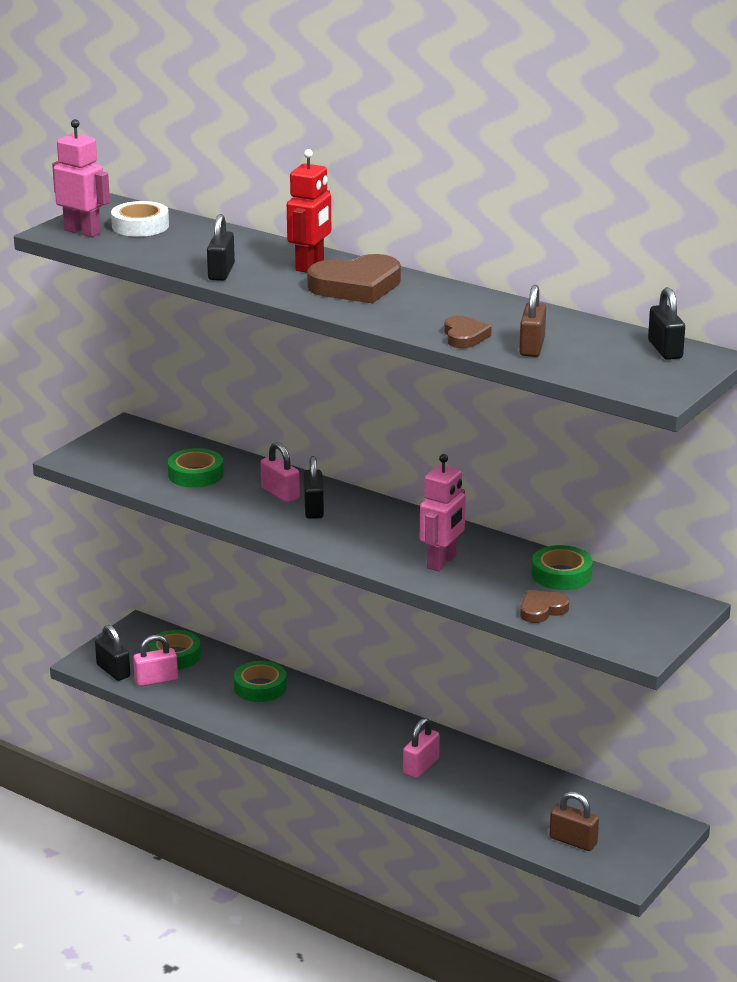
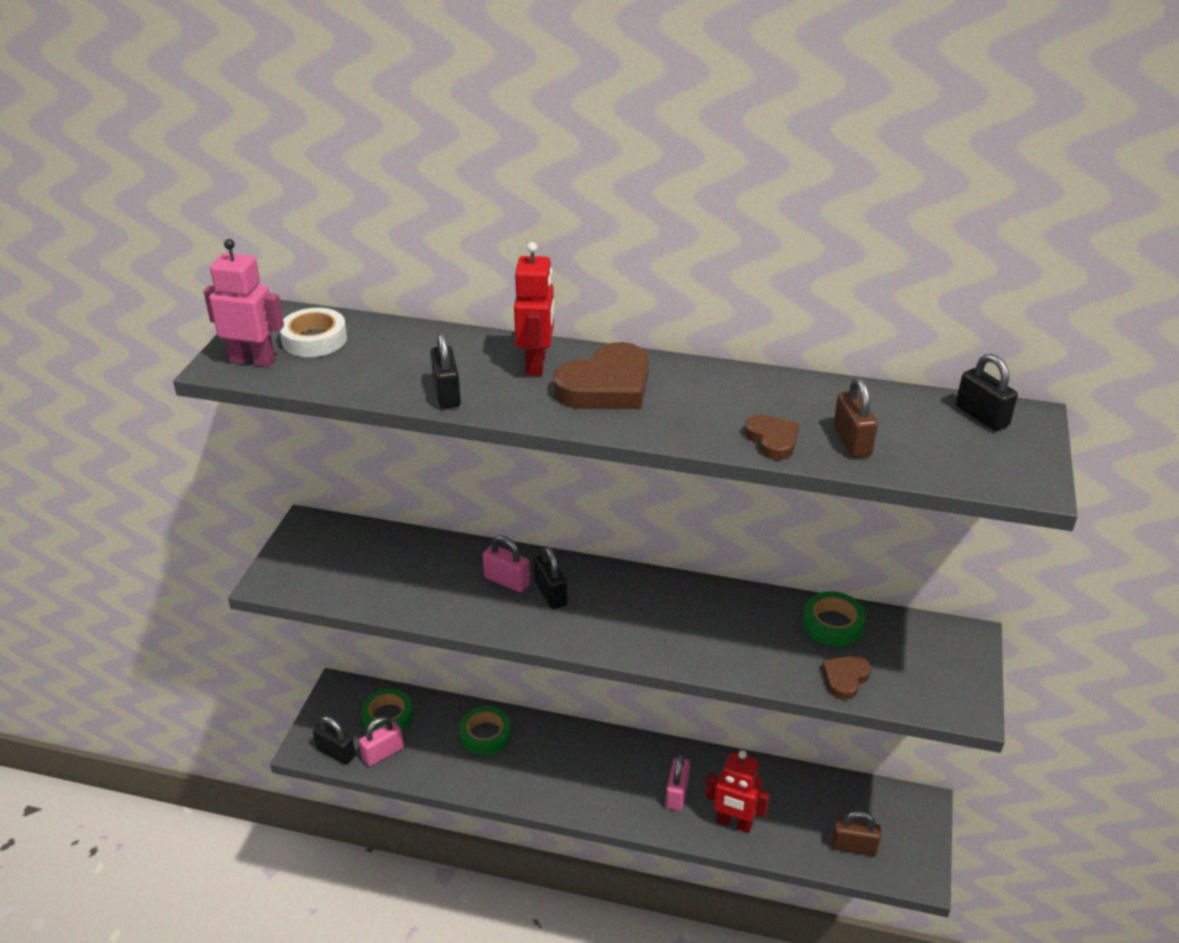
camera: 20 degrees left, 10 degrees up
(195, 474) = (408, 574): green tape -> none
(442, 562) = (714, 636): pink robot -> none
(463, 799) = (734, 823): none -> red robot

